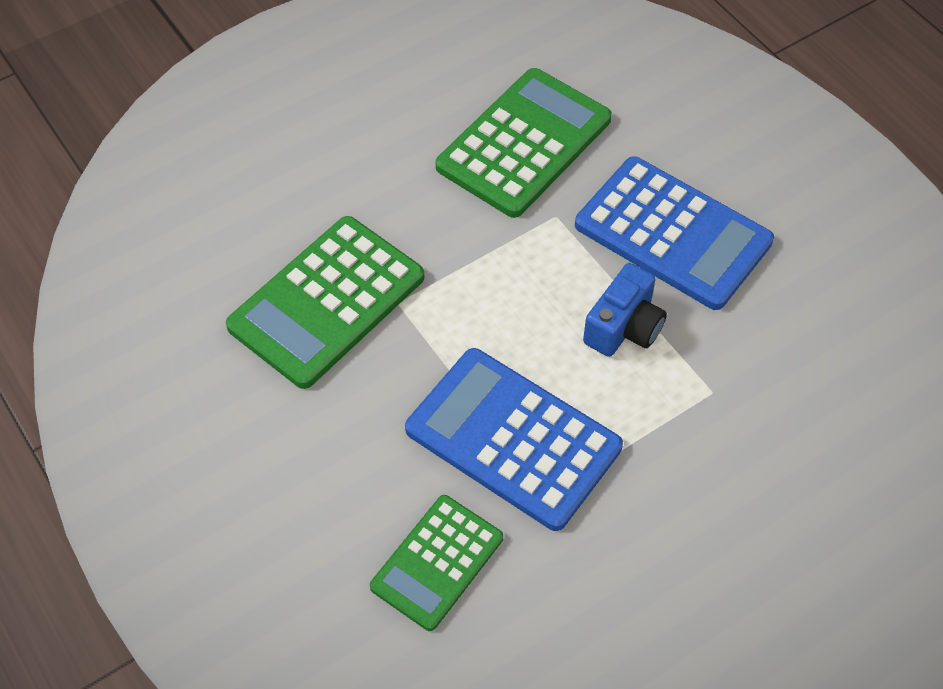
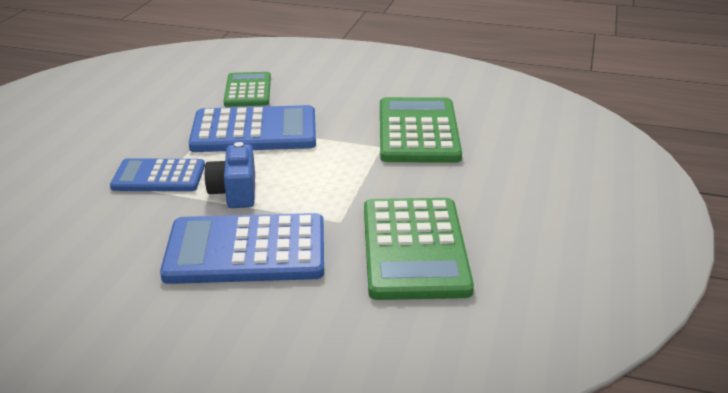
camera: 140 degrees right, 25 degrees down
(690, 414) = (159, 176): none -> blue calculator

